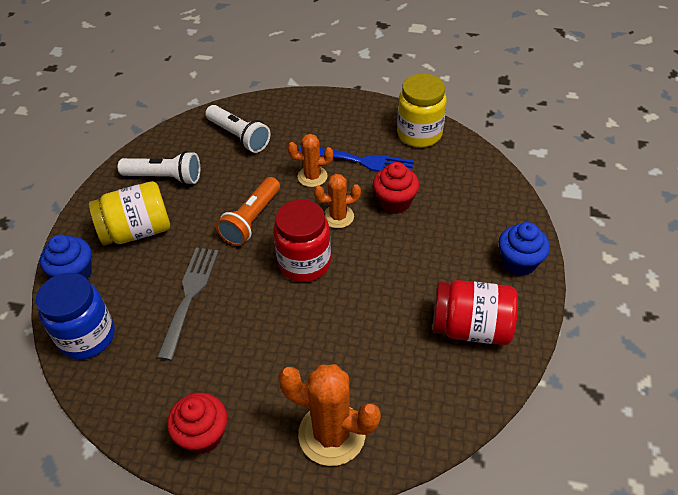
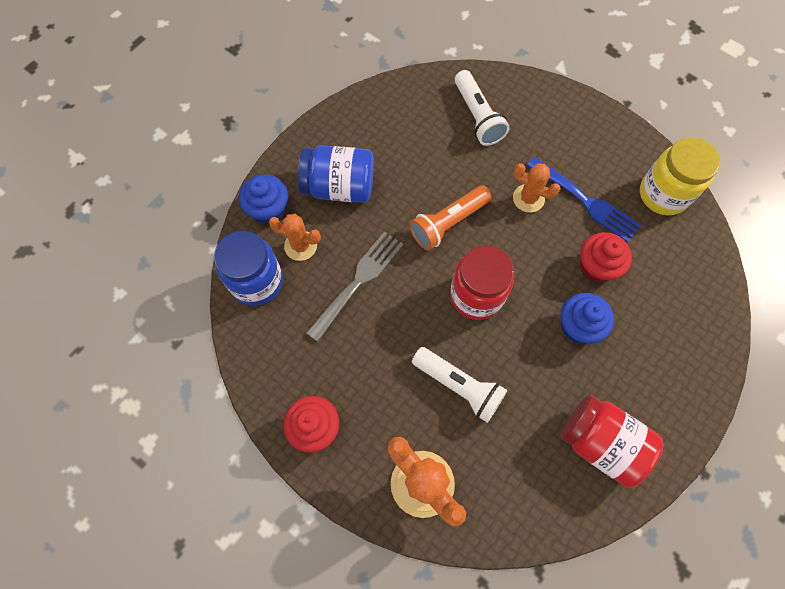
camera: 25 degrees right, 20 degrees up
(137, 231) = (339, 187): yellow jar -> blue jar
(165, 177) = (387, 136): white flashlight -> white flashlight (459, 386)
(338, 217) = (532, 258): orange cactus -> orange cactus (300, 246)
(518, 262) = (686, 396): blue cupcake -> blue cupcake (578, 326)

